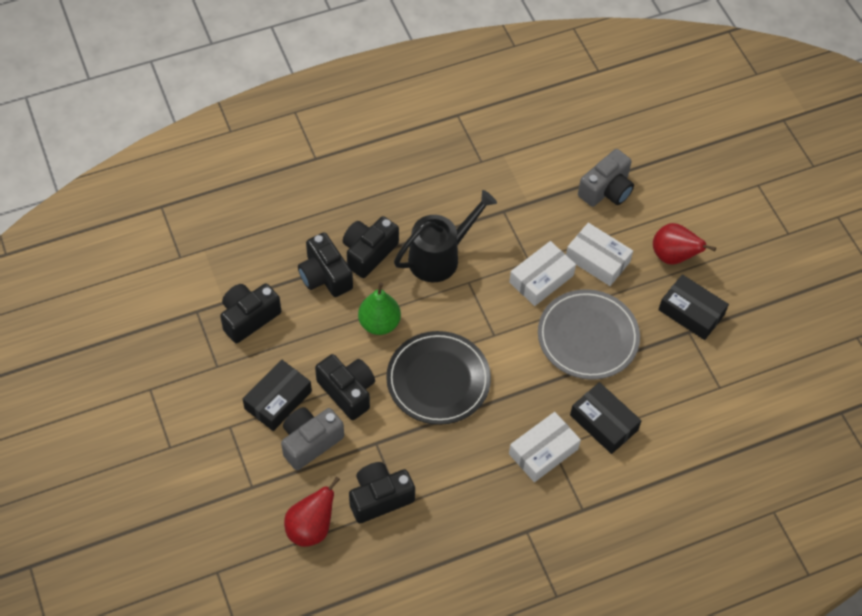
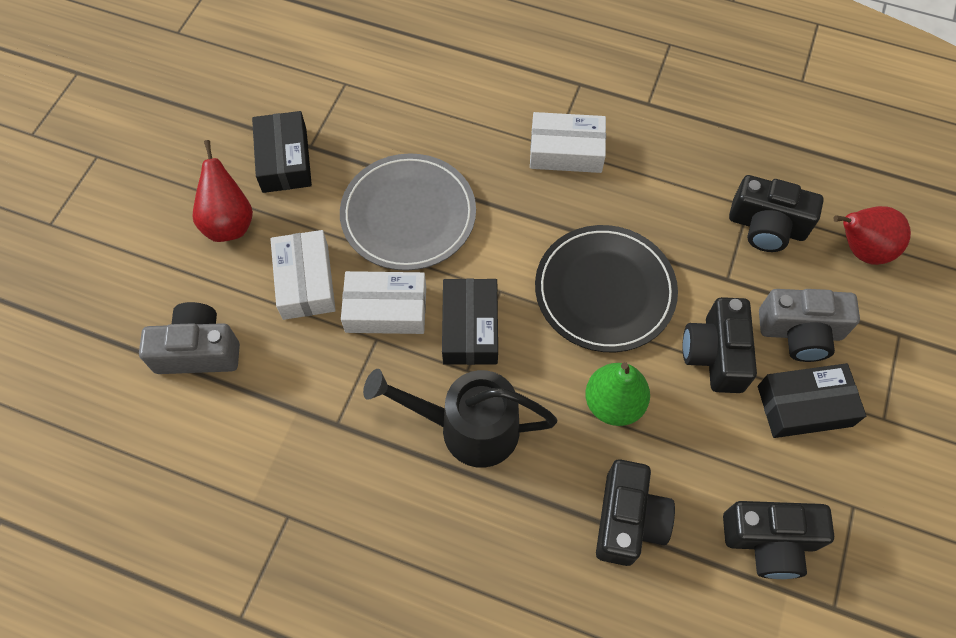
camera: 135 degrees left, 5 degrees up
(368, 253) = (547, 506): black camera -> none
(603, 423) = (483, 132): black box -> black box (470, 328)

